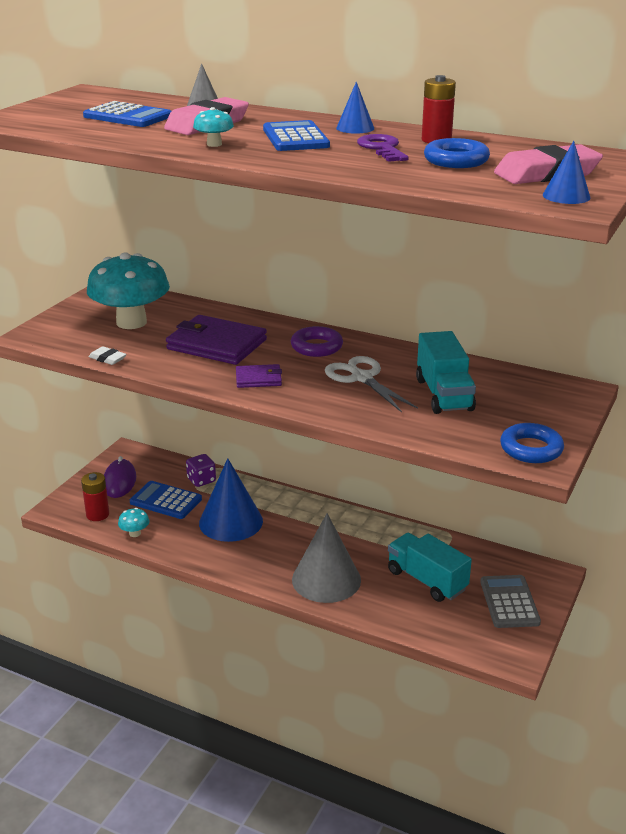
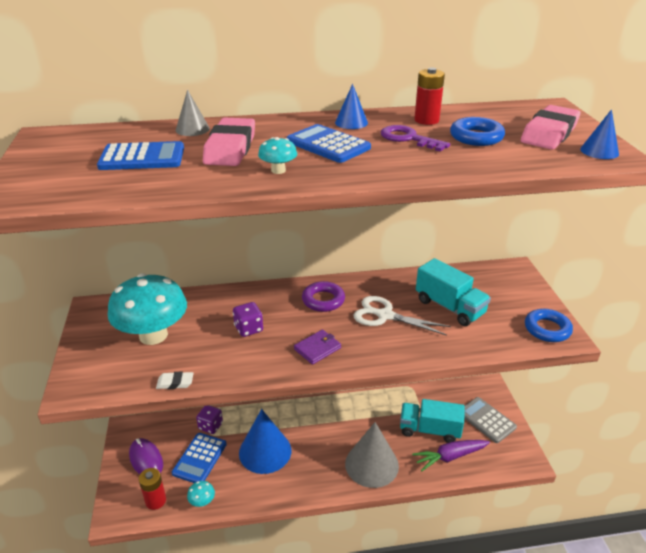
camera: 35 degrees left, 5 degrees up
(165, 501) = (200, 458): blue calculator -> blue calculator turned 60 degrees counterclockwise
(216, 344) = (248, 329): purple wallet -> purple dice
(422, 613) = (450, 457): none -> purple carrot

